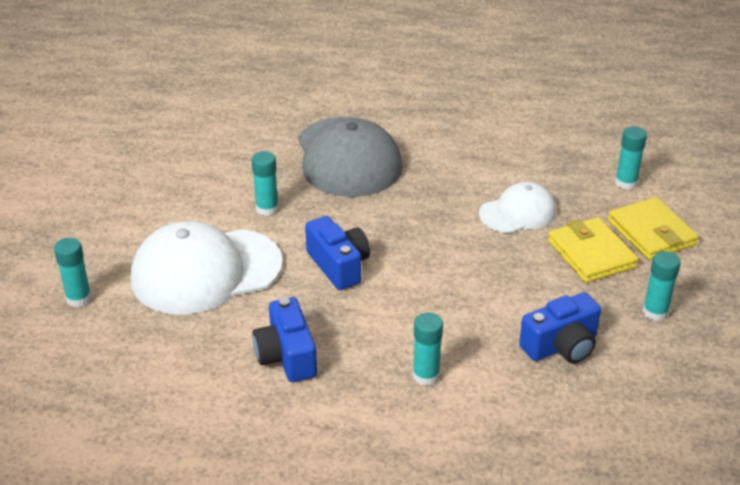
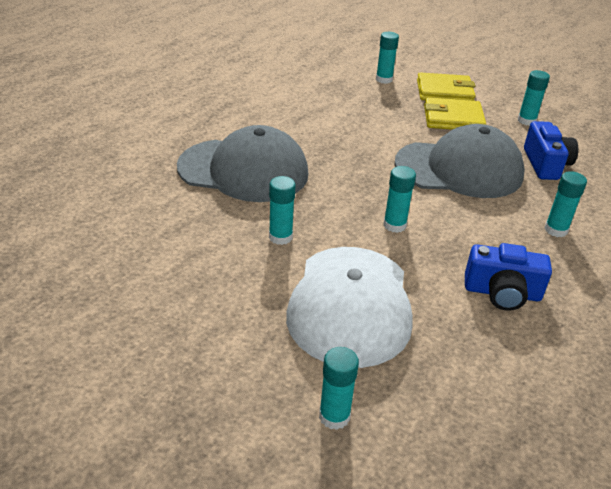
camera: 65 degrees left, 0 degrees up
(339, 266) = (394, 225): blue camera -> turquoise glue stick
(481, 283) = (459, 169): none -> grey cap
(518, 213) = (386, 126): white cap -> none

